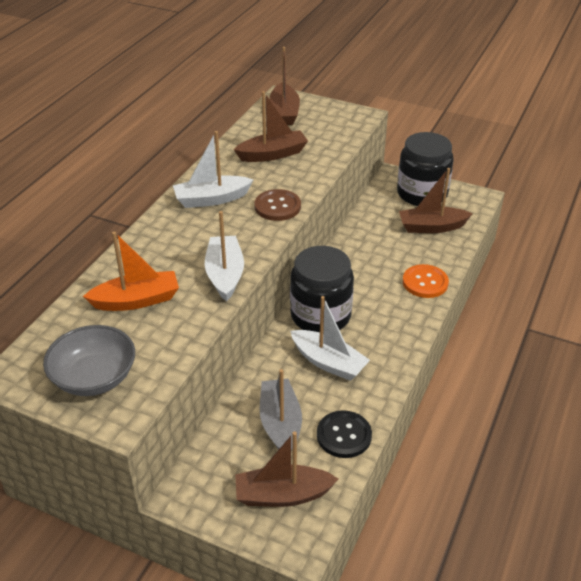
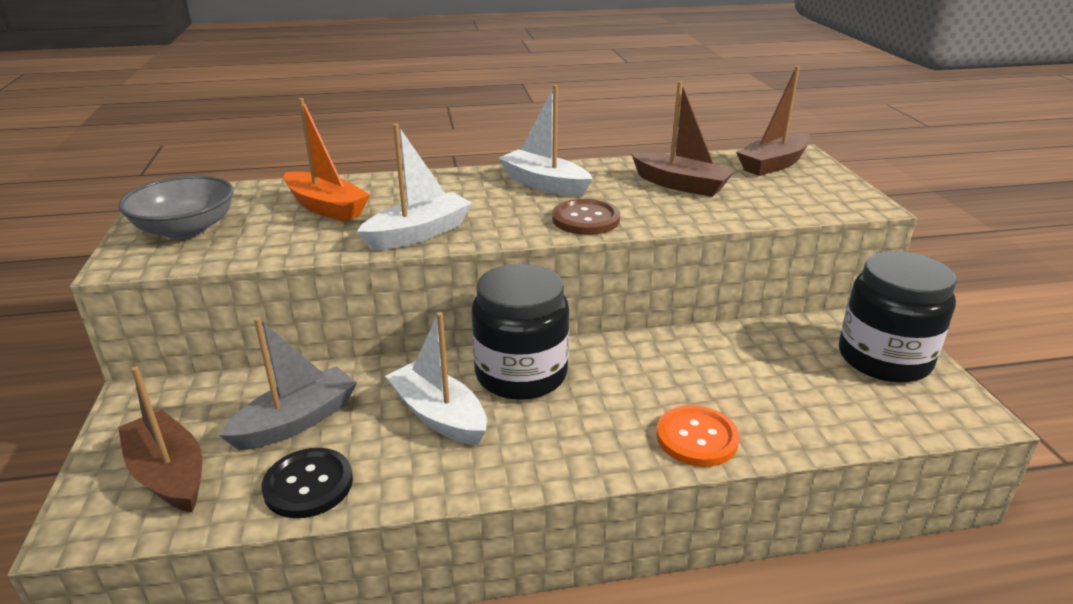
camera: 55 degrees right, 10 degrees down
(328, 362) = (439, 415): white boat -> white boat turned 135 degrees clockwise
(431, 227) = (827, 396): brown boat -> none

